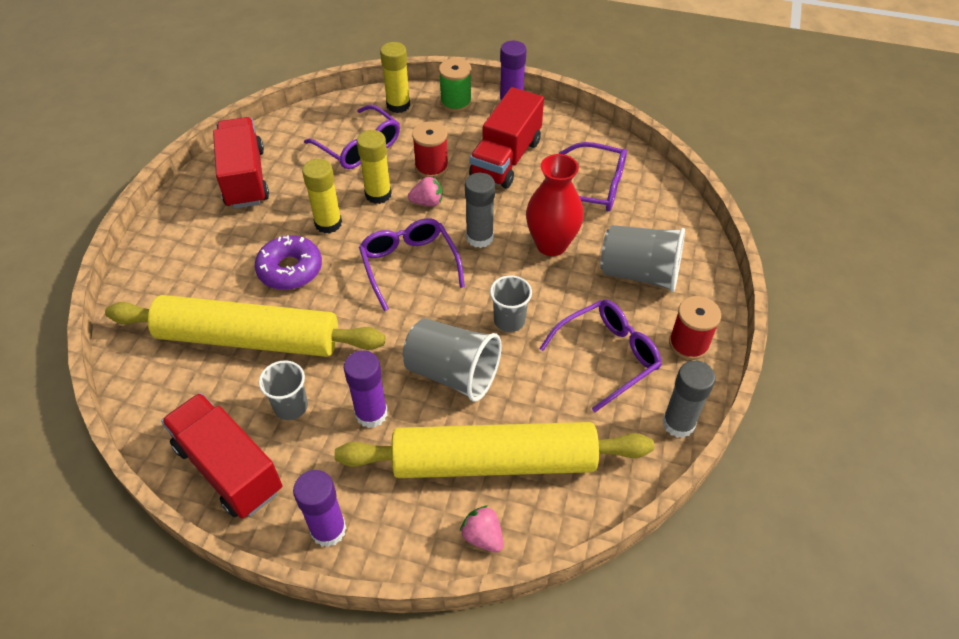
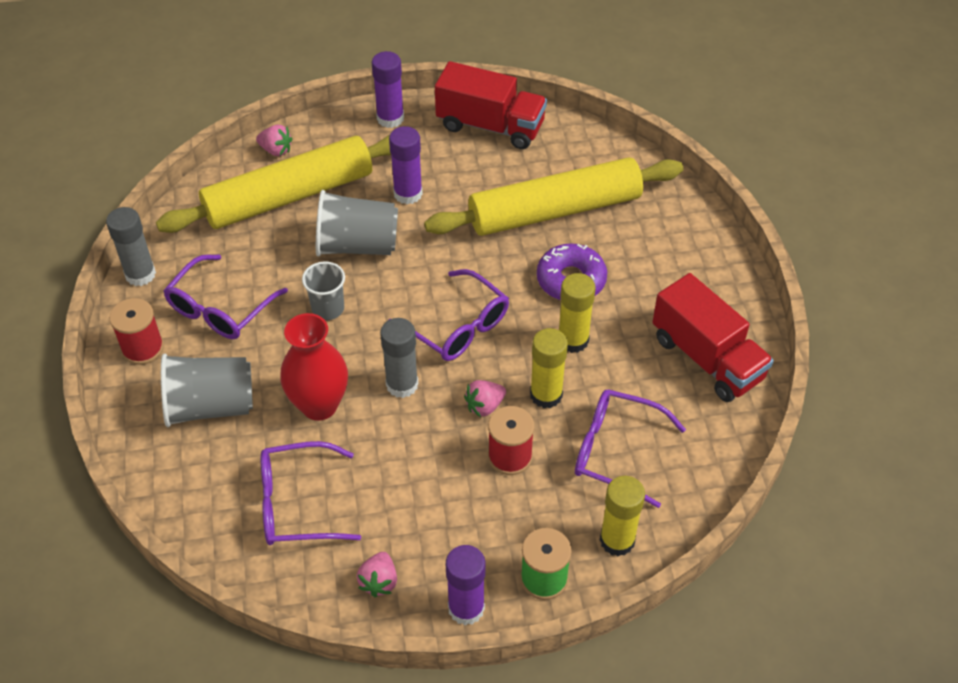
camera: 155 degrees right, 0 degrees up
(291, 406) = (476, 177): grey cup -> none
(506, 159) = (425, 505): red truck -> none
(557, 131) = (379, 582): none -> pink strawberry

